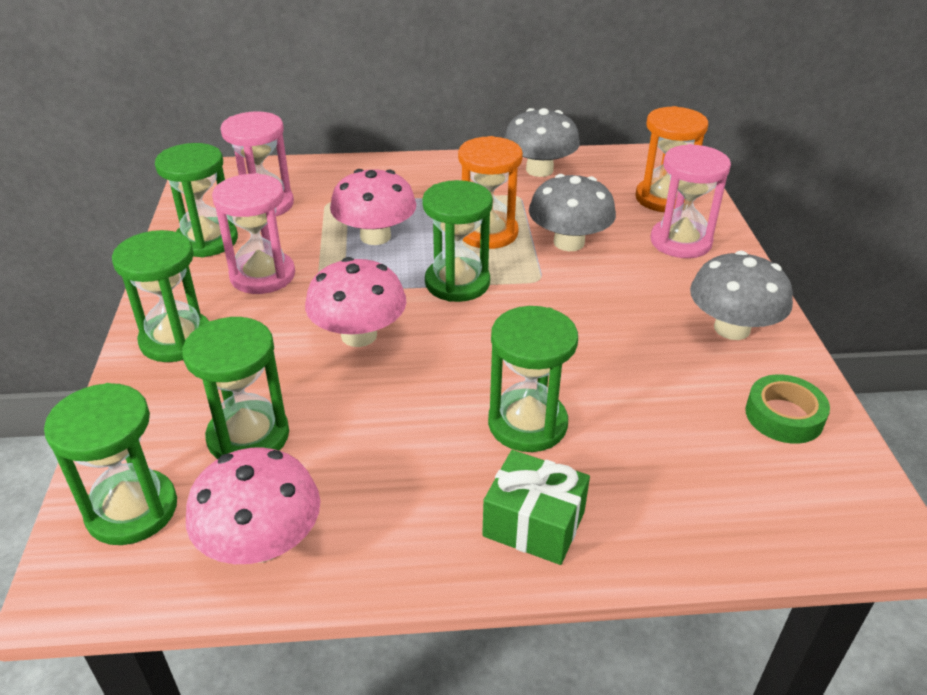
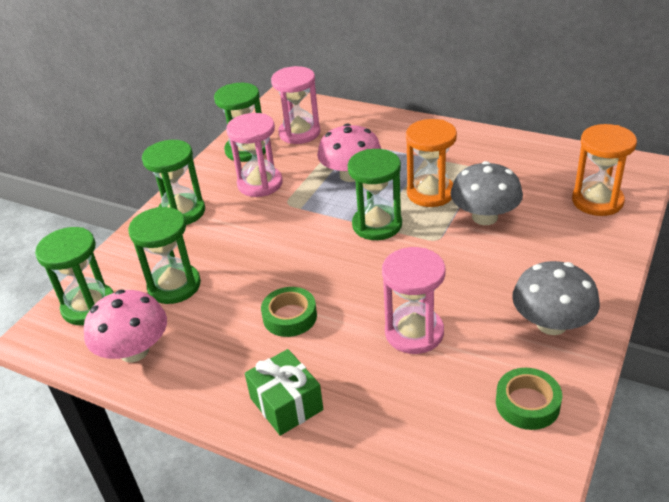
camera: 35 degrees right, 0 degrees up
(359, 335) = (284, 242): pink mushroom -> none
(445, 419) = (290, 317): none -> green tape
(527, 424) = (338, 339): green hourglass -> none
(539, 170) = (514, 152): grey mushroom -> none
(680, 242) = (577, 242): pink hourglass -> pink hourglass (414, 332)

